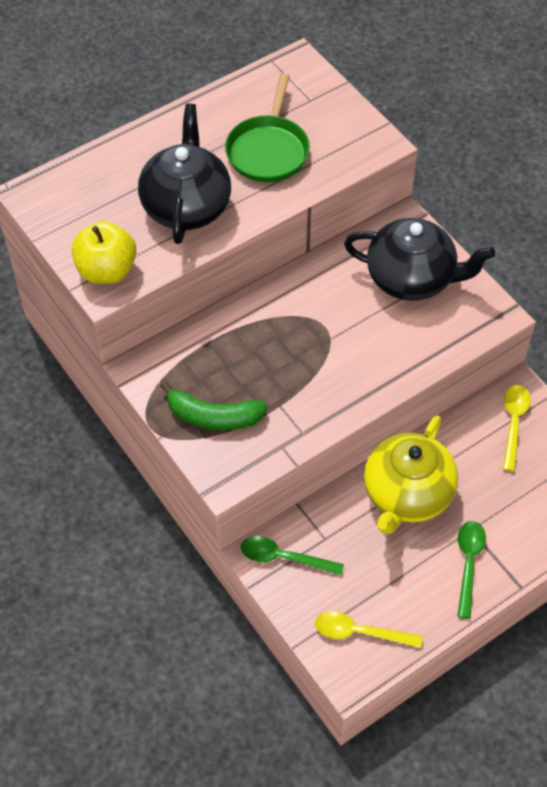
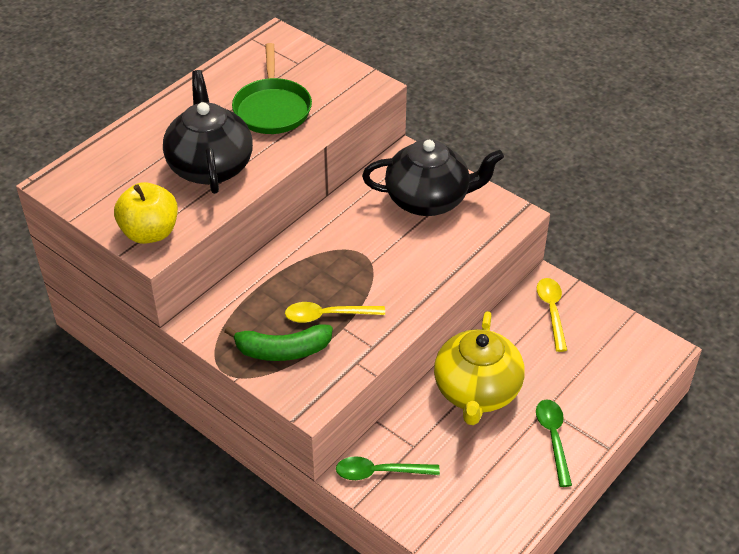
camera: 15 degrees left, 10 degrees down
(359, 632) = (473, 522): yellow spoon -> yellow spoon (327, 315)

